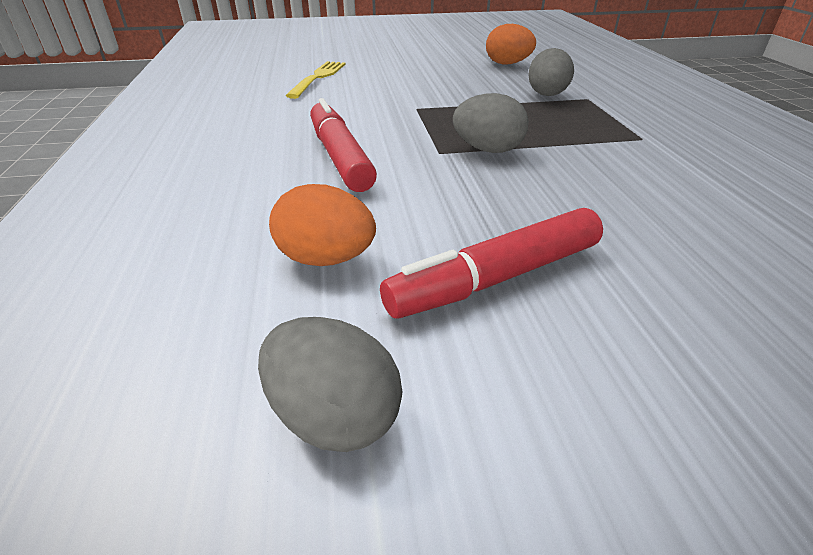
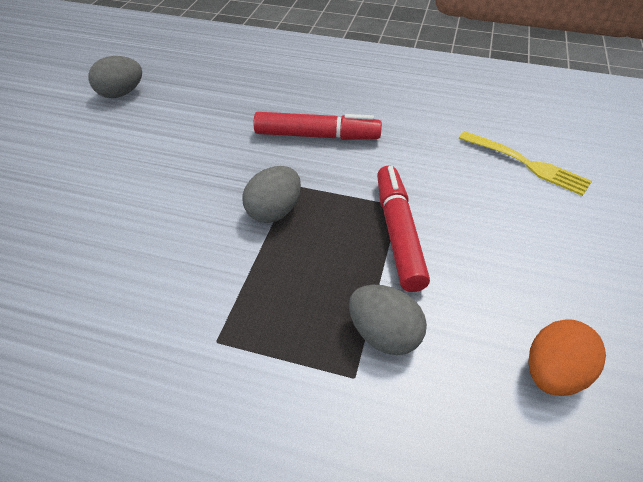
camera: 115 degrees right, 10 degrees up
(326, 259) = (205, 108): orange egg -> none
(497, 278) = (139, 152): red marker -> red marker (398, 233)

